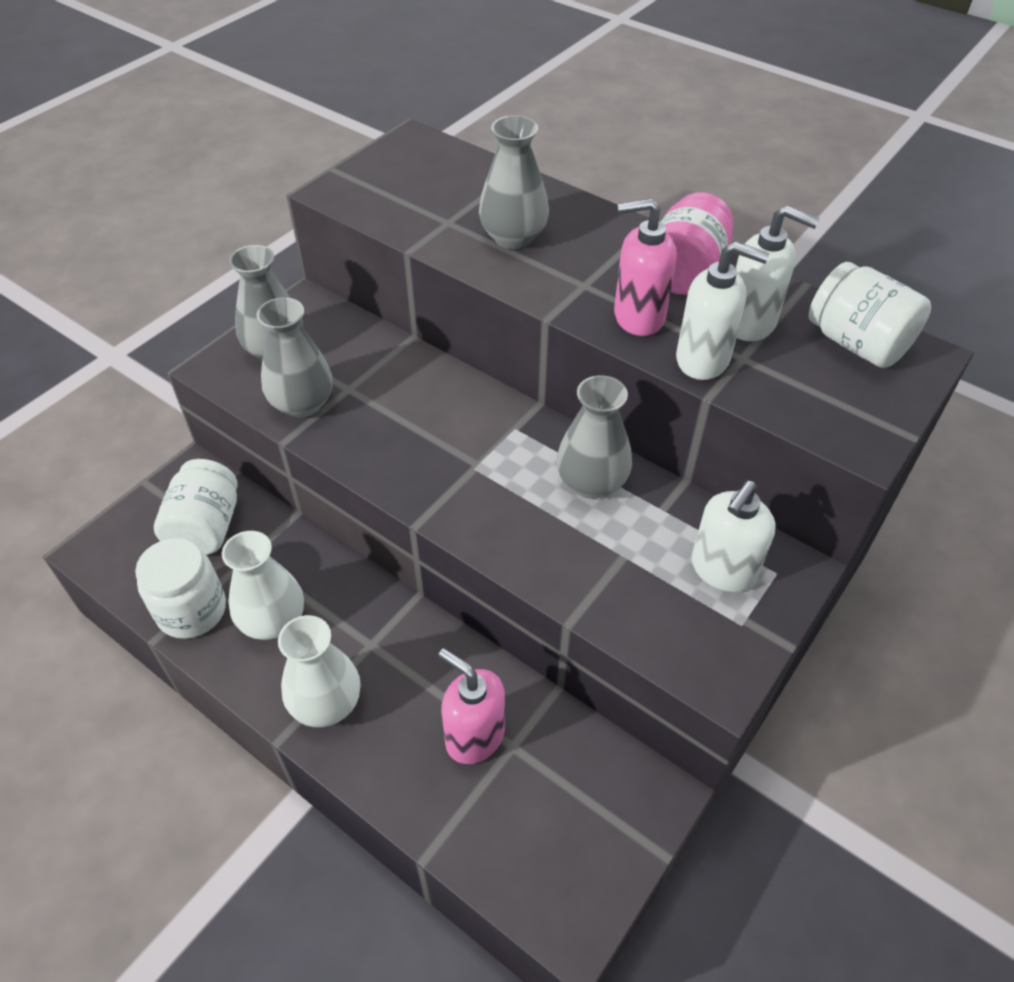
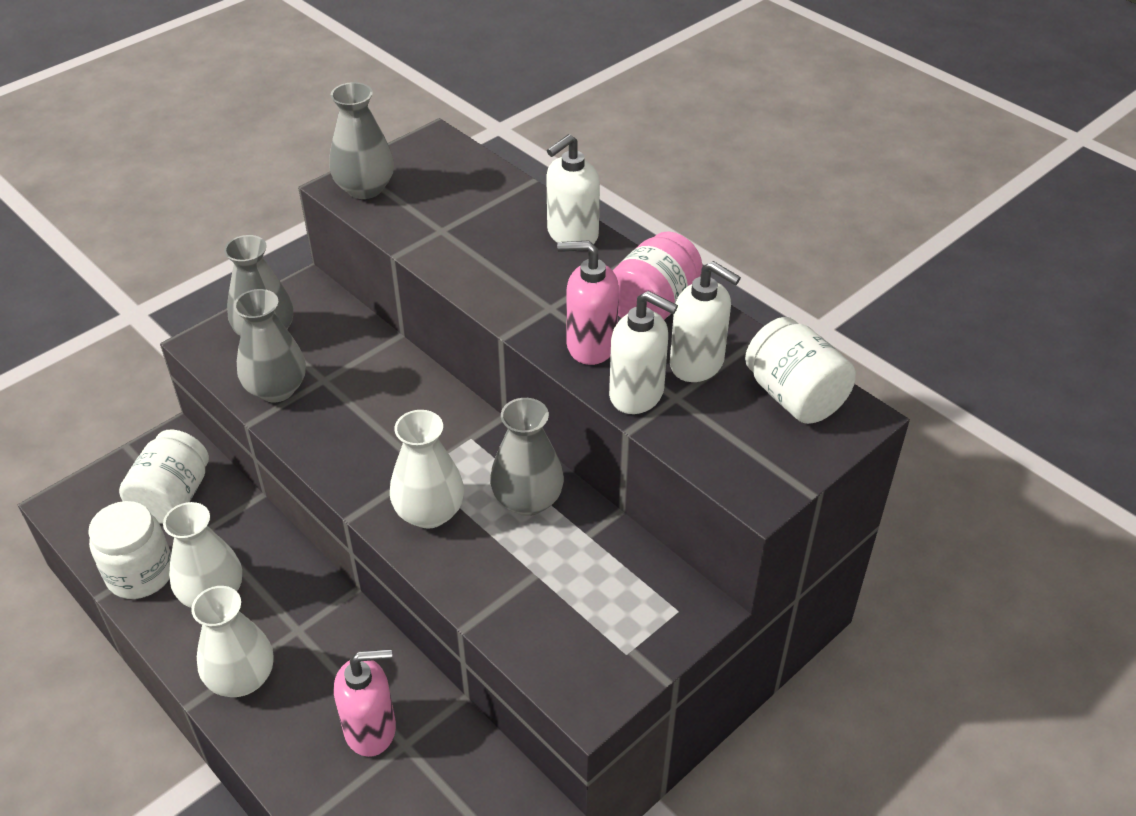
camera: 10 degrees right, 5 degrees down
(474, 736) = (371, 729): pink soap dispenser -> pink soap dispenser turned 120 degrees clockwise
(497, 508) = (429, 512): none -> white vase
(513, 237) = (499, 252): grey vase -> grey vase (365, 188)
(722, 570) = (626, 600): white soap dispenser -> white soap dispenser (572, 235)

